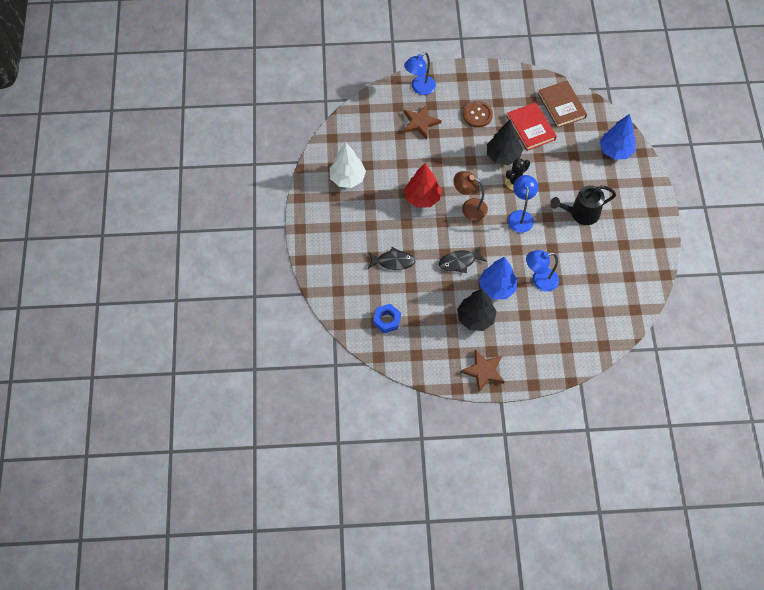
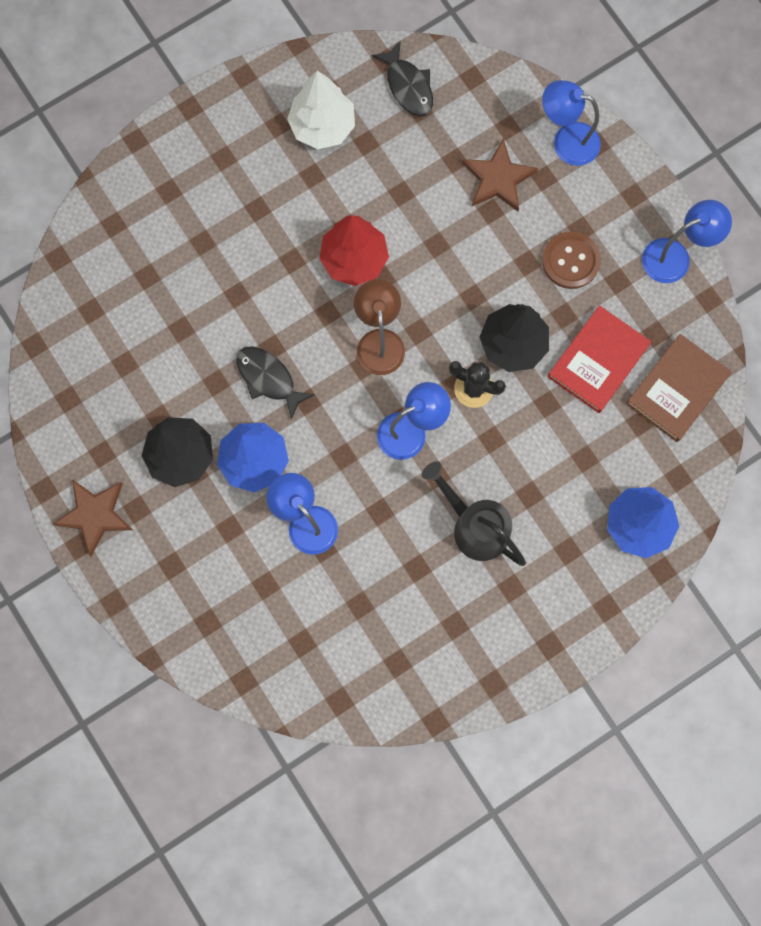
camera: 60 degrees right, 15 degrees up
(387, 320) = (103, 324): blue nut -> none
(393, 261) = (211, 278): black fish -> black fish (408, 86)
(500, 76) = (675, 256): none -> blue lamp

